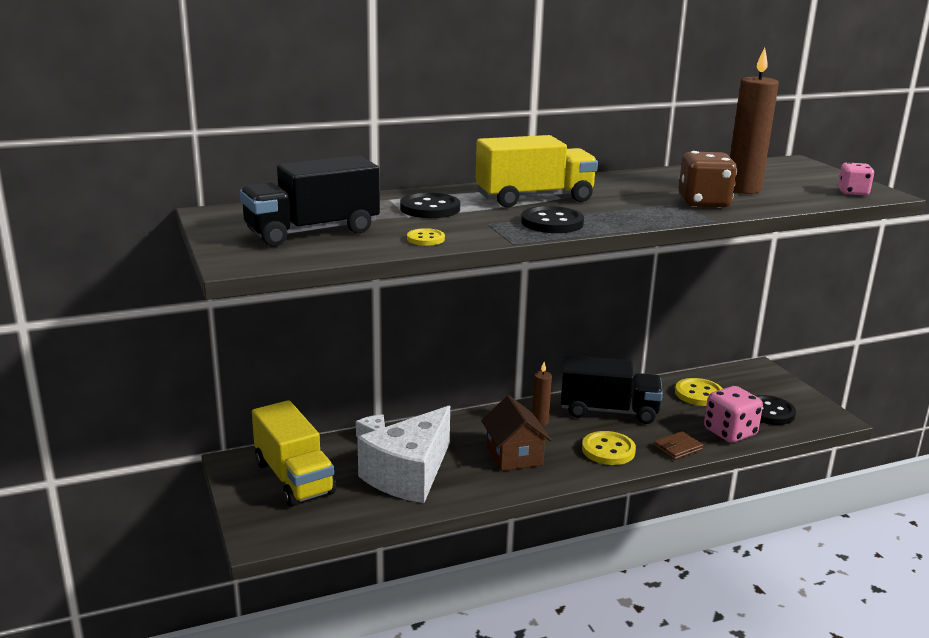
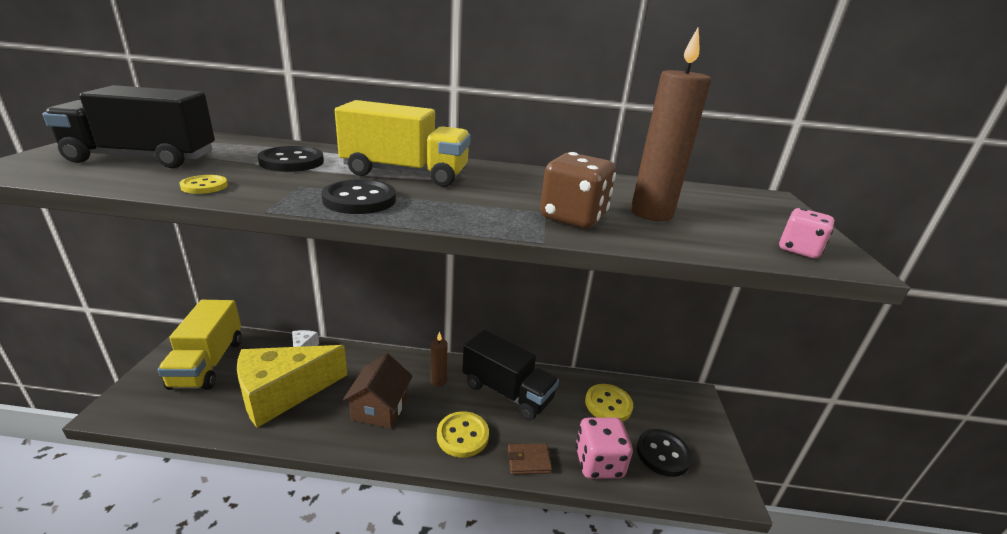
camera: 25 degrees right, 5 degrees up
(409, 474) = (283, 393): white cheese -> yellow cheese

